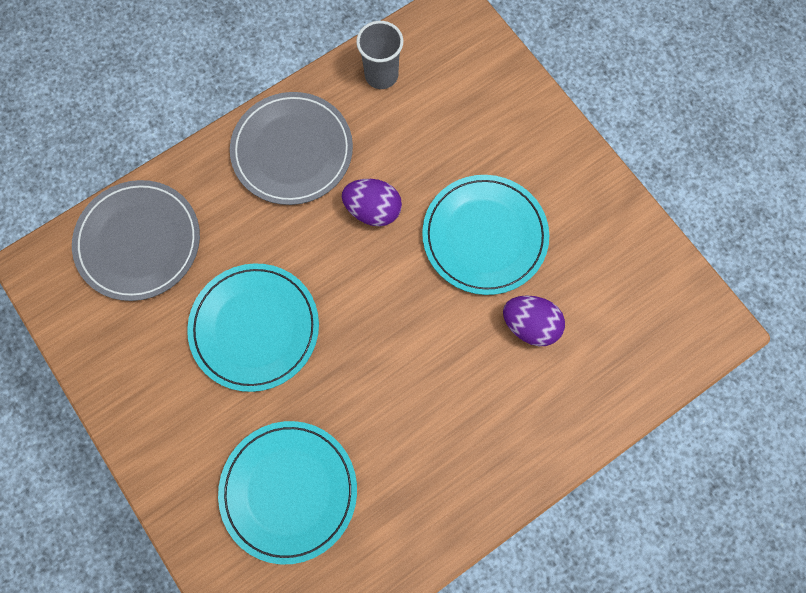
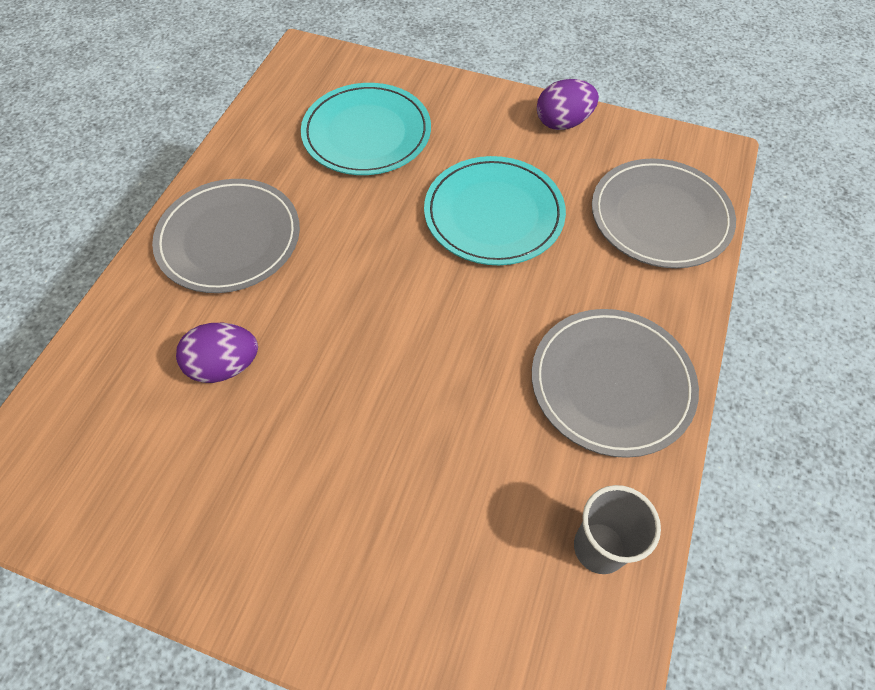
camera: 145 degrees right, 15 degrees down
(373, 210) = (473, 377): purple egg -> purple egg (563, 122)
(471, 444) = (229, 239): none -> grey plate
(484, 236) = (330, 426): turquoise plate -> none

